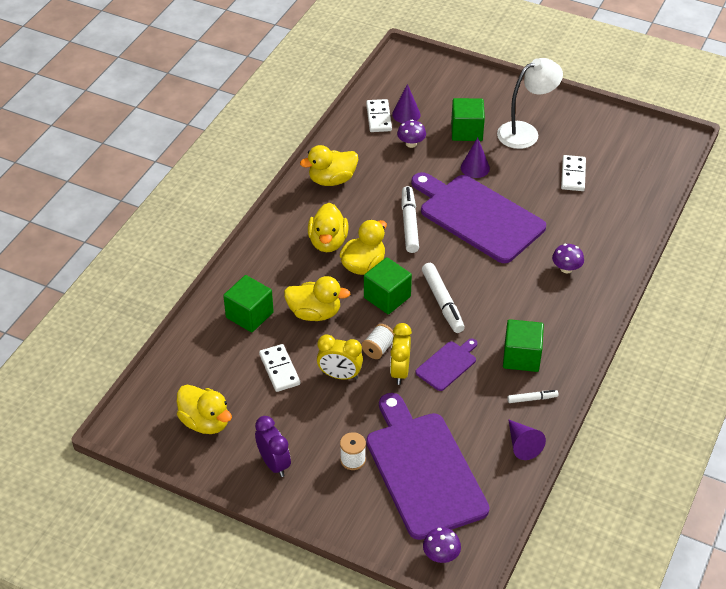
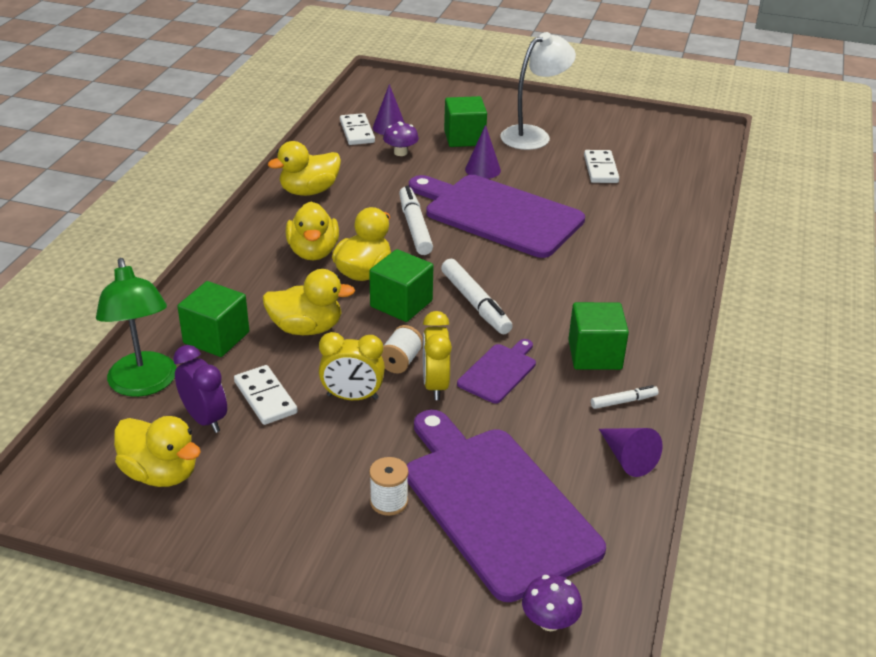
camera: 10 degrees left, 10 degrees down
(197, 350) = (144, 384): none -> green lamp
(274, 463) = (271, 519): purple clock -> purple clock (205, 419)
(566, 268) = (622, 257): purple mushroom -> none

